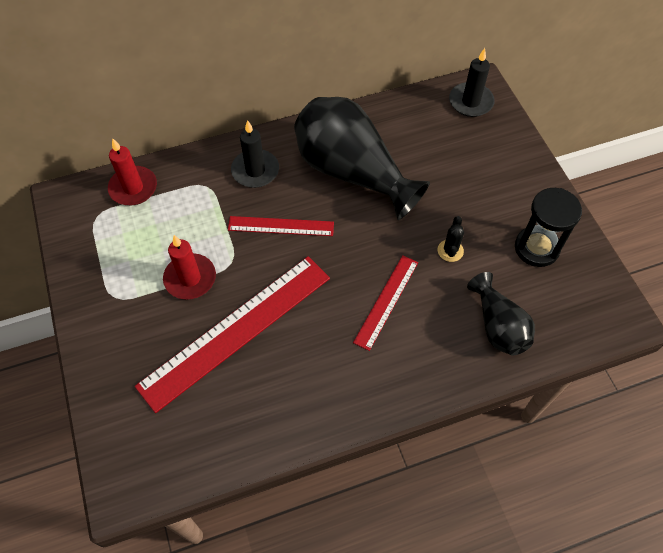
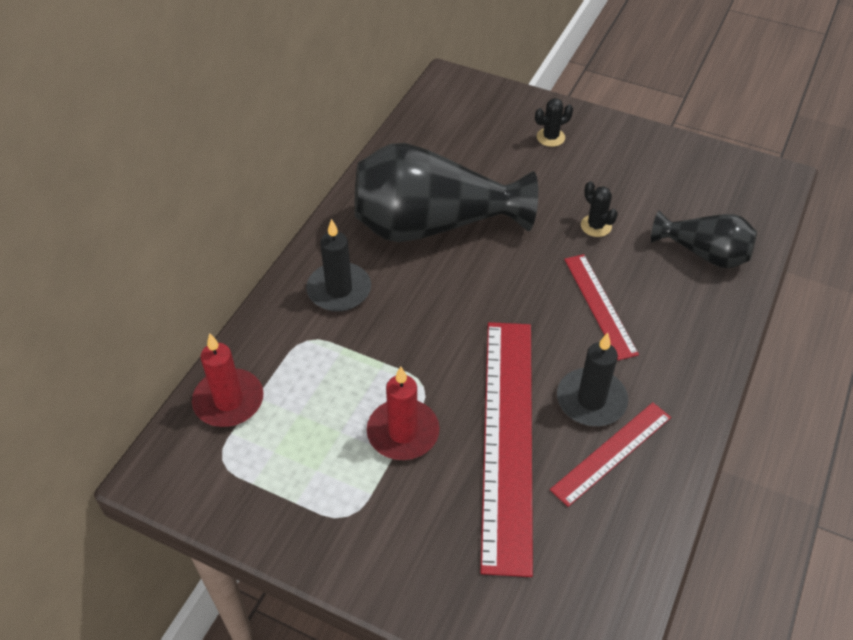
camera: 45 degrees left, 10 degrees down
(281, 226) = (428, 318): red ruler -> red ruler (611, 452)
(471, 102) = (459, 99): black candle -> black candle (591, 400)
(498, 170) = (550, 137): none -> black cactus
(536, 248) = (654, 174): black hourglass -> none

